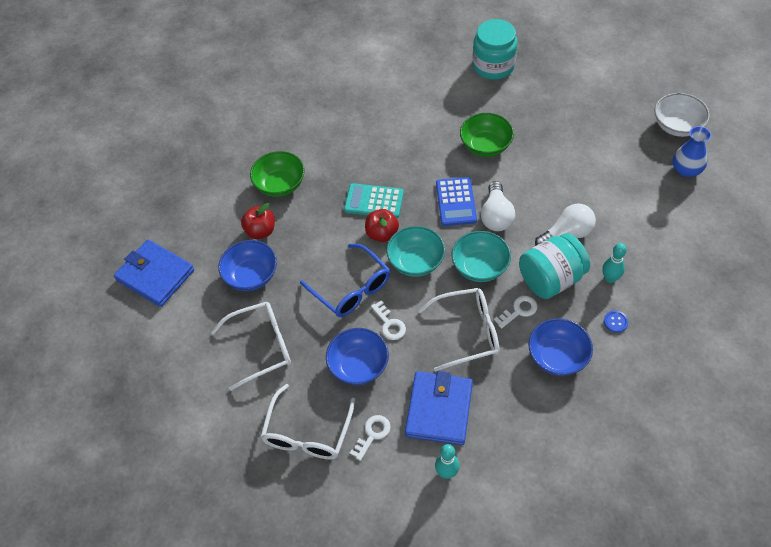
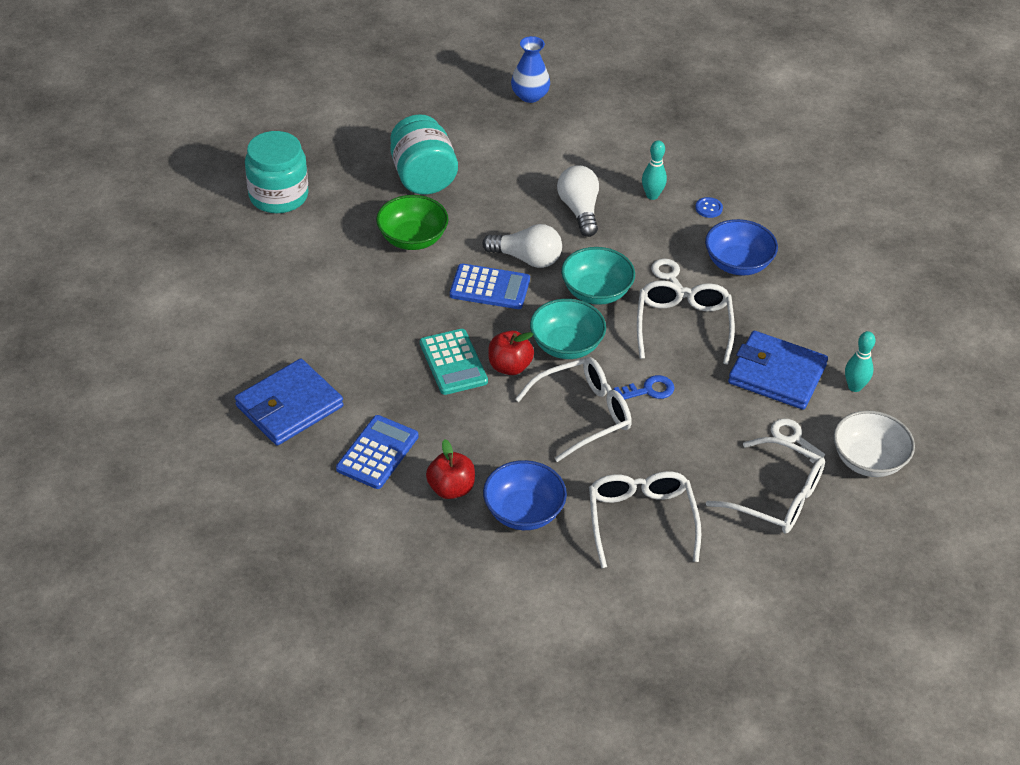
camera: 80 degrees left, 10 degrees down
(155, 275) = (479, 622): blue wallet -> blue wallet (289, 406)
(280, 185) = (377, 453): green bowl -> blue calculator
(351, 288) = (583, 414): blue glasses -> white glasses
(358, 366) = (698, 431): blue bowl -> none
(374, 201) = (453, 362): turquoise calculator -> turquoise calculator turned 45 degrees counterclockwise
(389, 324) = (649, 390): white key -> blue key
(551, 279) = (635, 240): turquoise jar -> turquoise jar (423, 177)
(677, 126) = (464, 81): white bowl -> white bowl (868, 460)

